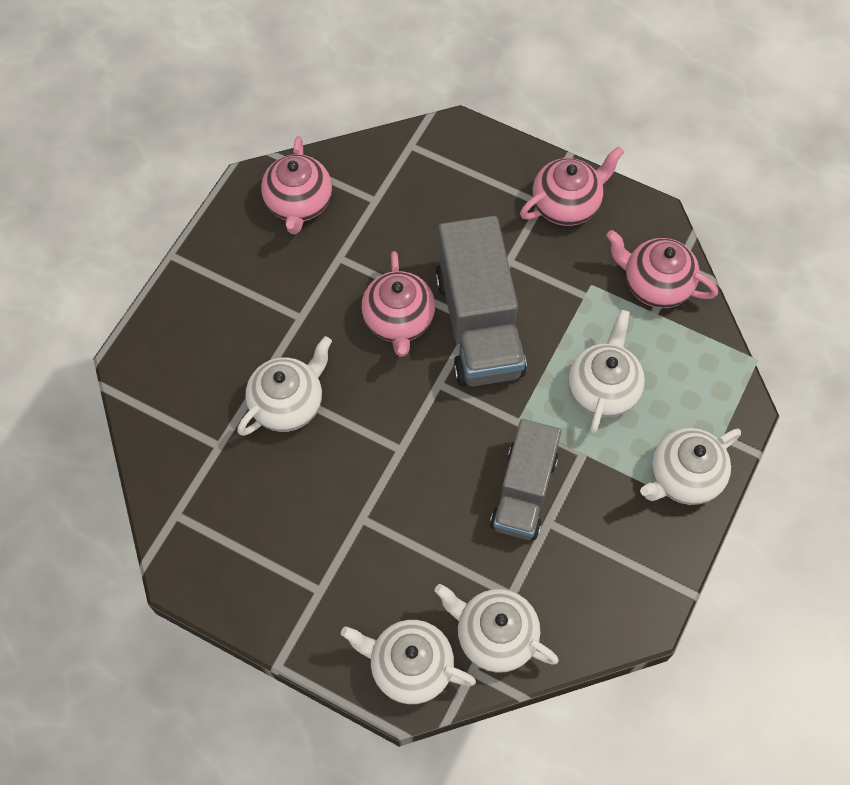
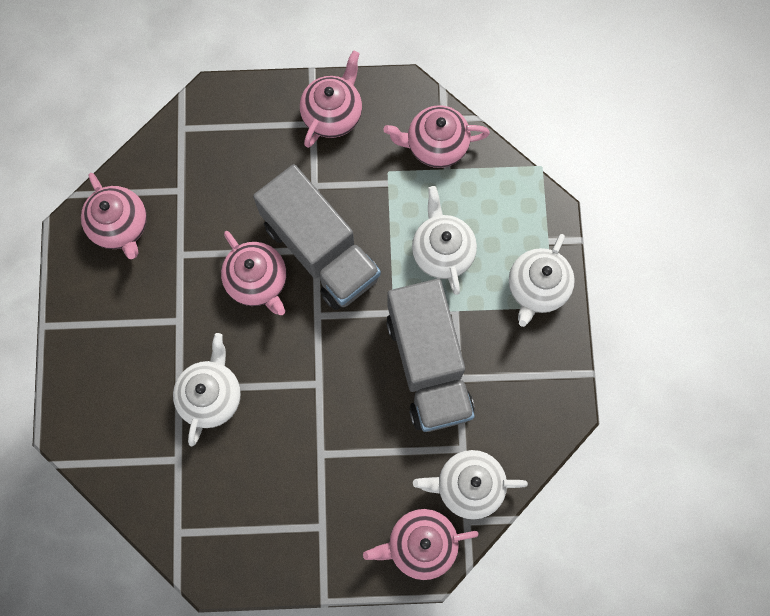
camera: 30 degrees left, 10 degrees up
(409, 666) = (420, 545): white teapot -> pink teapot
(524, 491) = (428, 364): grey truck -> grey truck, size x1.50

